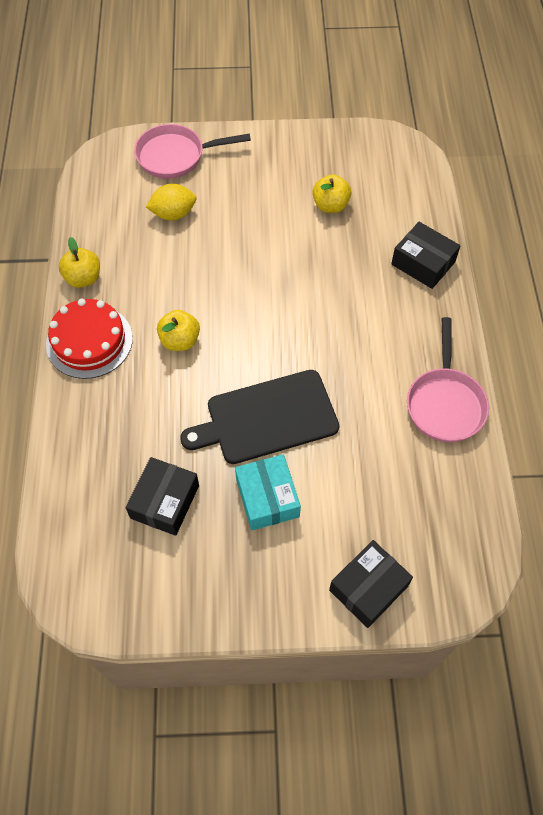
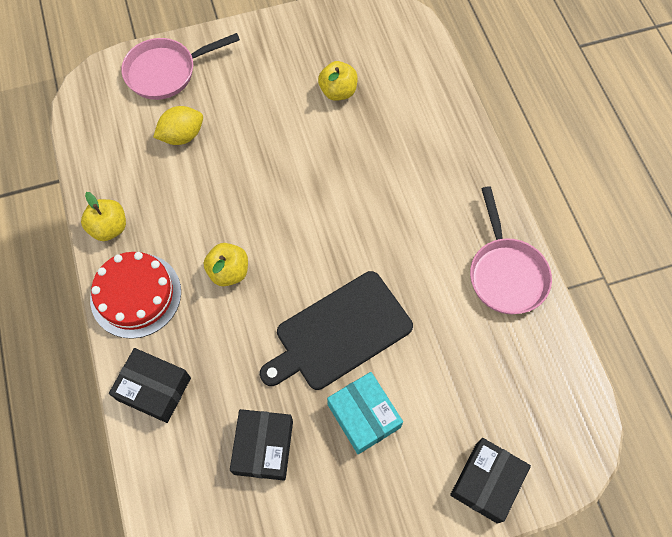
camera: 15 degrees left, 5 degrees up
(423, 263) = (445, 132): black box -> black box (154, 389)

